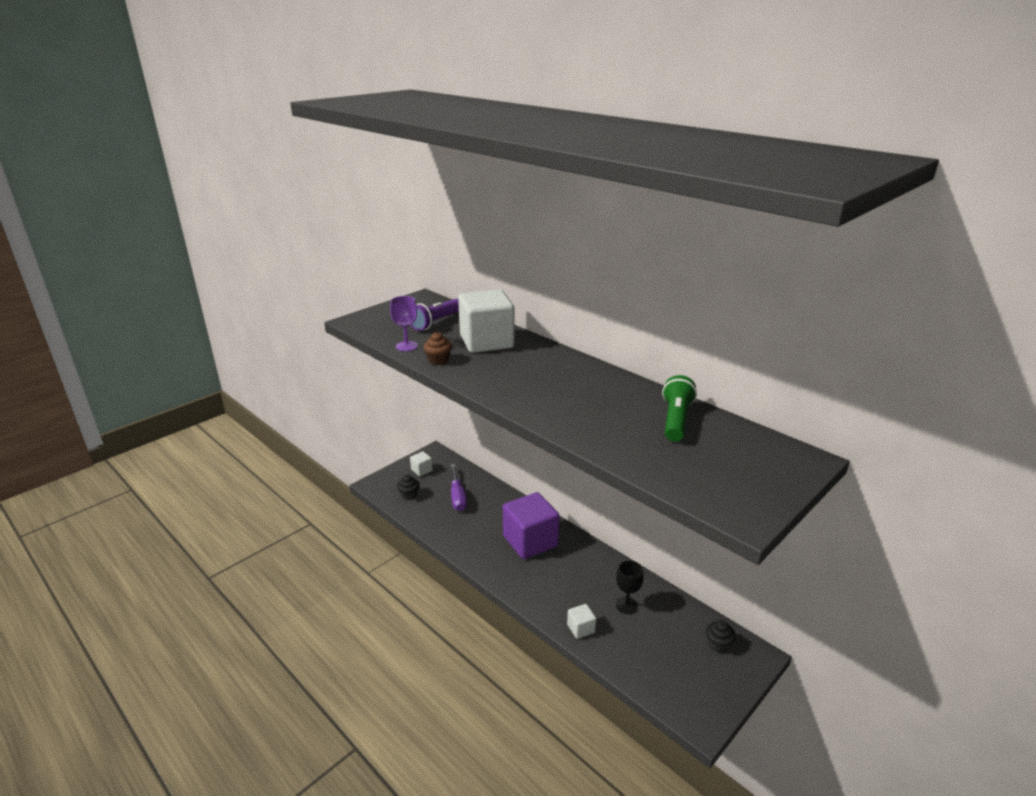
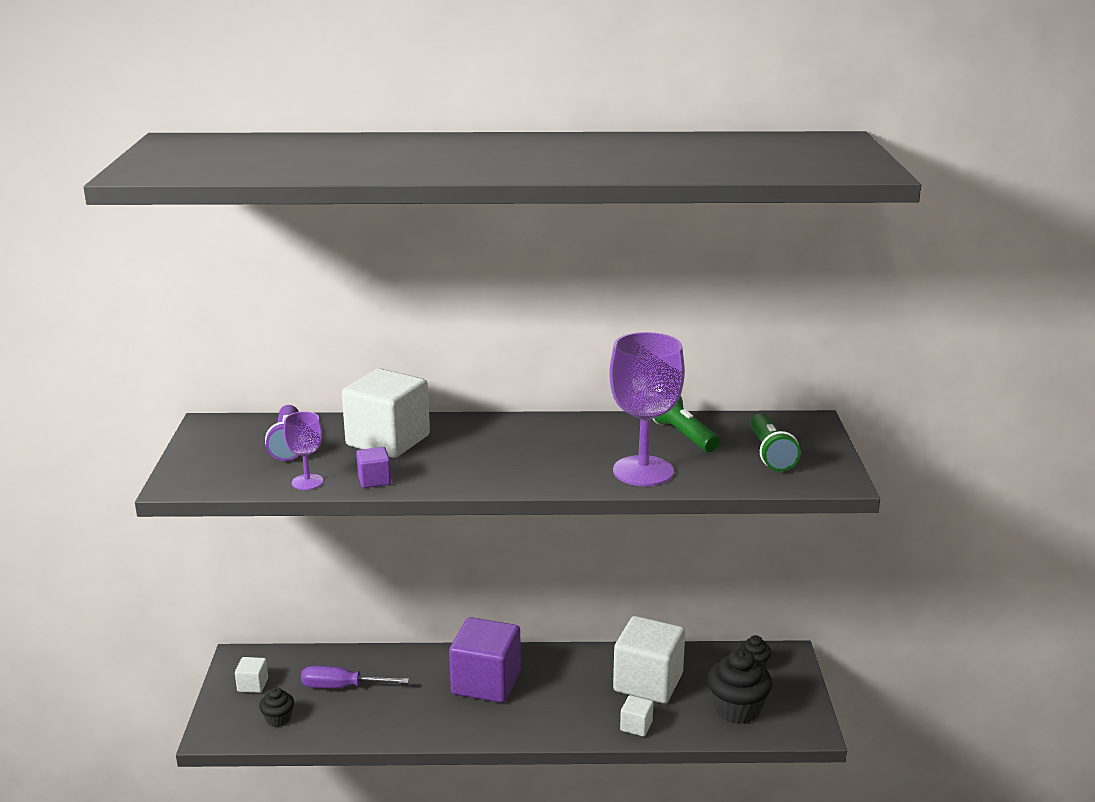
camera: 45 degrees left, 5 degrees down
(438, 360) = (374, 480): brown cupcake -> purple cube
(457, 497) = (342, 687): purple screwdriver -> purple screwdriver turned 150 degrees clockwise
(600, 431) = (643, 471): none -> purple goblet
(626, 605) = (648, 682): black goblet -> white cube
(664, 666) = (737, 709): none -> black cupcake
(722, 466) = (770, 454): none -> green flashlight

